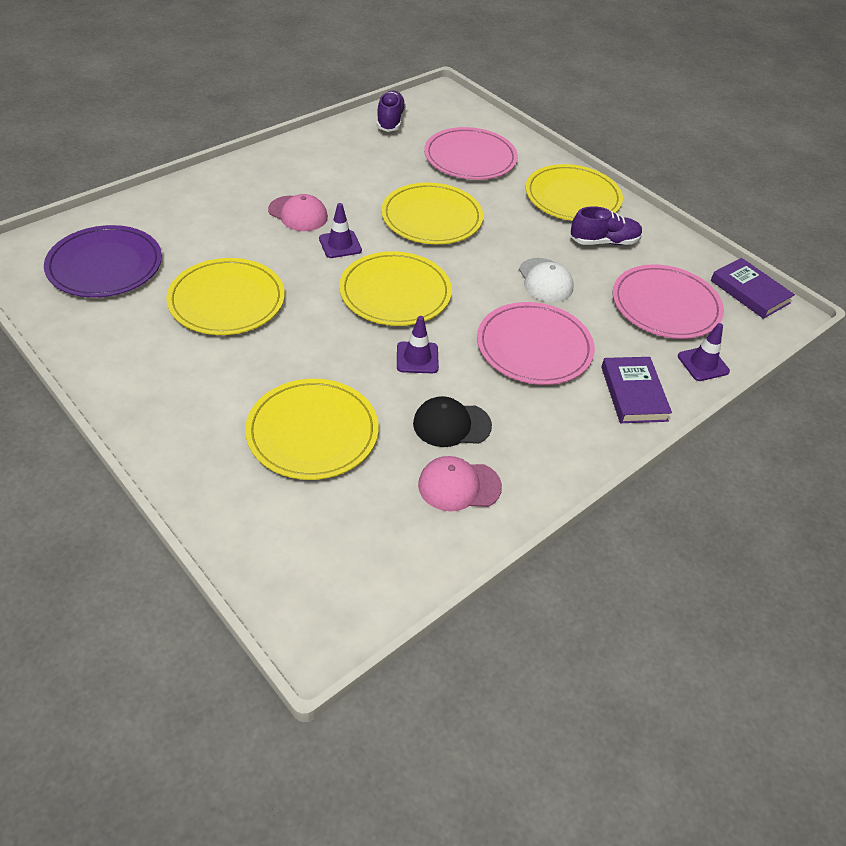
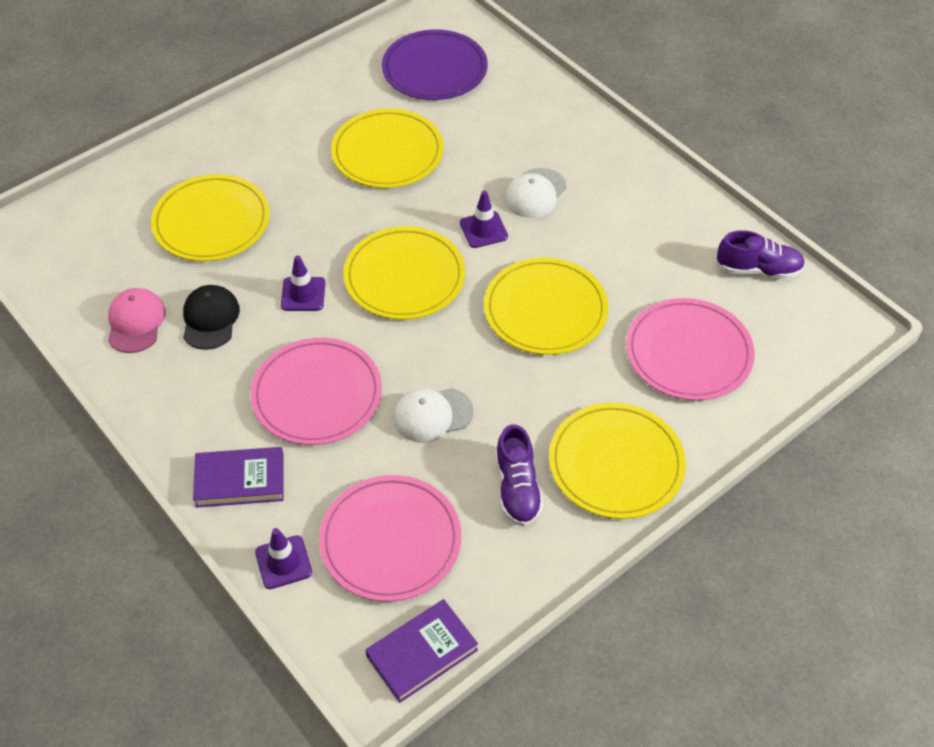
camera: 95 degrees right, 5 degrees up
(298, 214) = (535, 193): pink cap -> white cap

